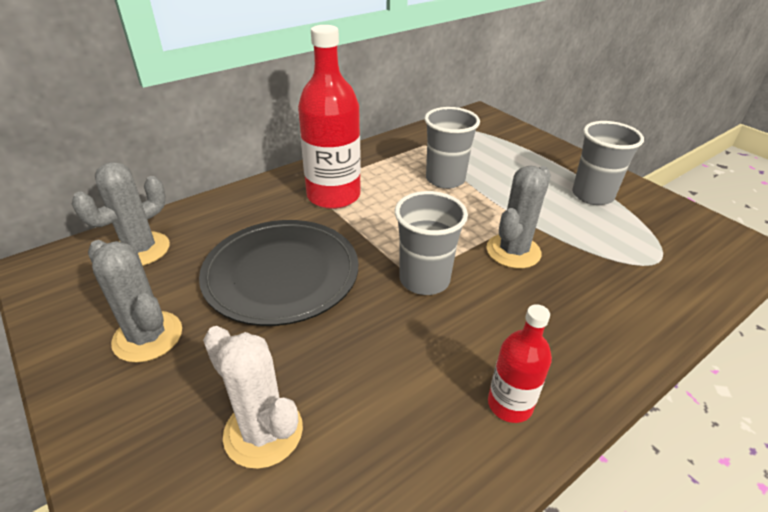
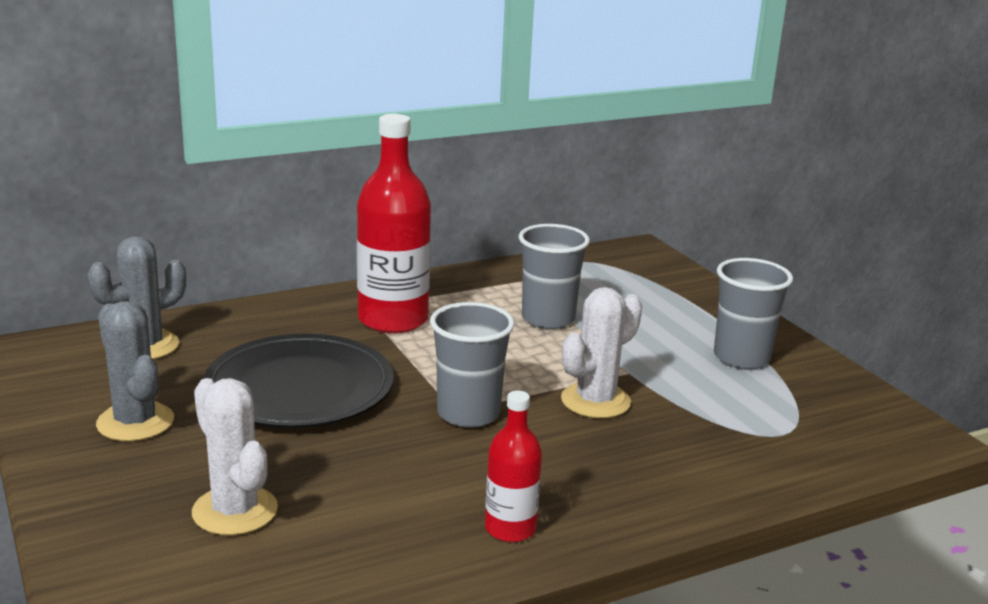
camera: 10 degrees right, 15 degrees down
(513, 251) = (595, 401): grey cactus -> white cactus

